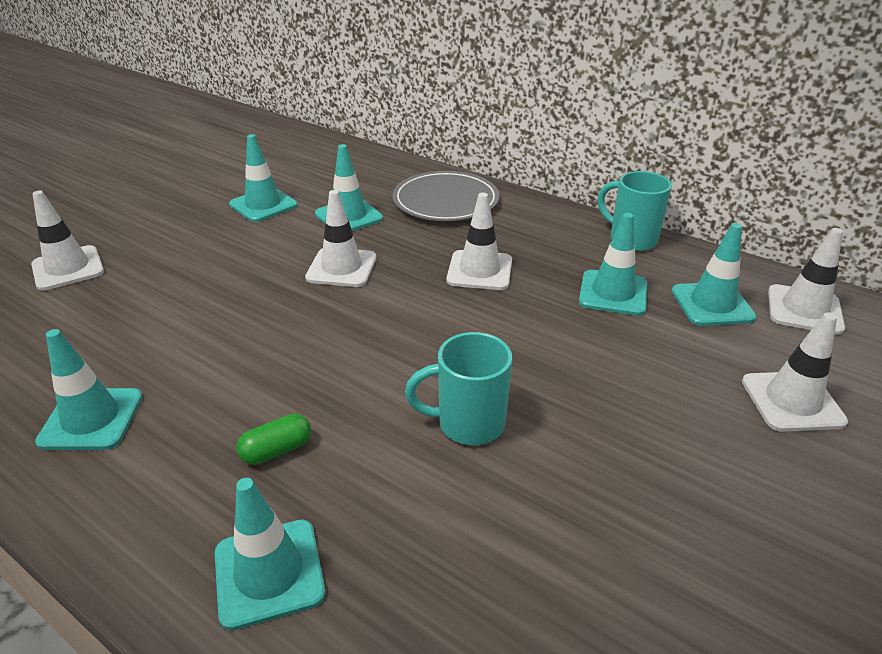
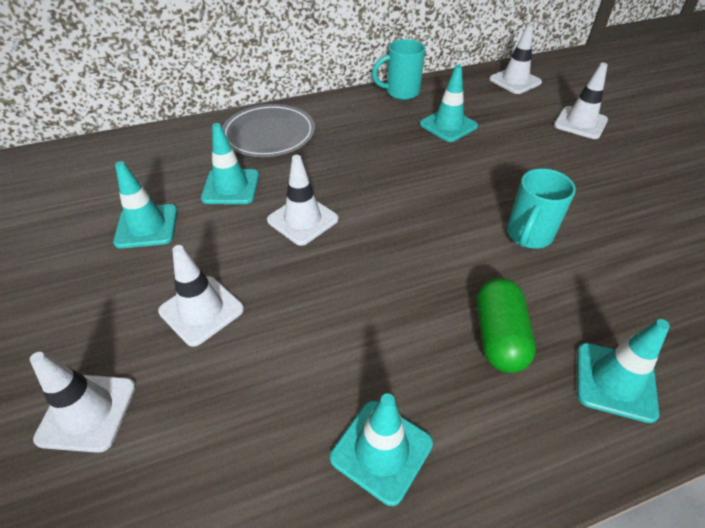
camera: 55 degrees left, 10 degrees up
(277, 450) = (499, 336): green capsule -> green capsule, size x1.68
(479, 271) = (375, 160): white traffic cone -> white traffic cone (201, 310)
(712, 304) = (487, 102): turquoise traffic cone -> none

